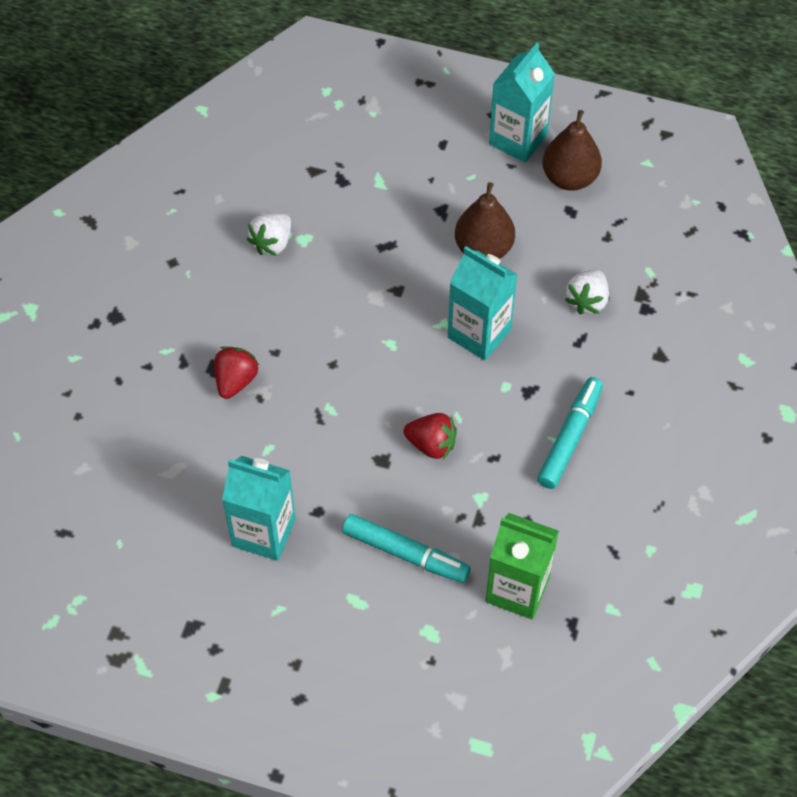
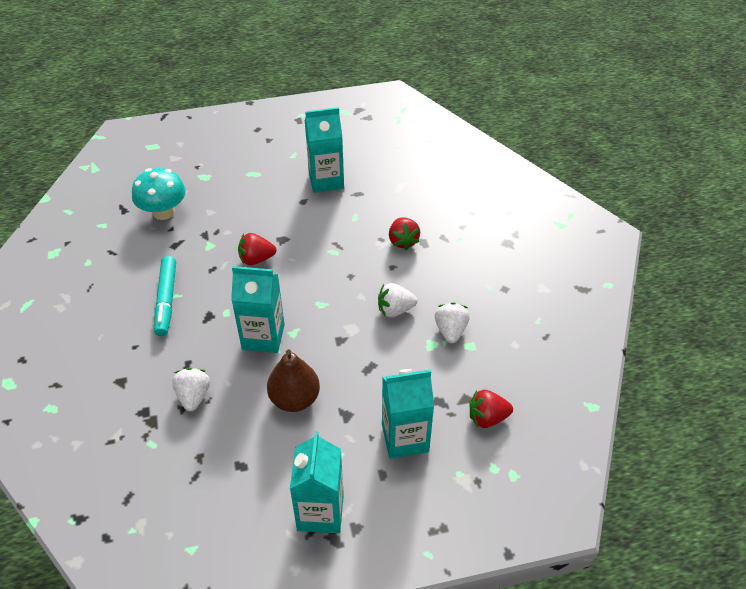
camera: 150 degrees right, 10 degrees down
(308, 144) = (487, 418): none -> red strawberry
(313, 295) = (395, 310): none -> white strawberry
(400, 163) = (405, 438): none -> turquoise carton
(405, 553) = (239, 202): turquoise marker -> none
(517, 589) = (163, 212): green carton -> turquoise mushroom
(569, 178) = (255, 496): brown pear -> none

